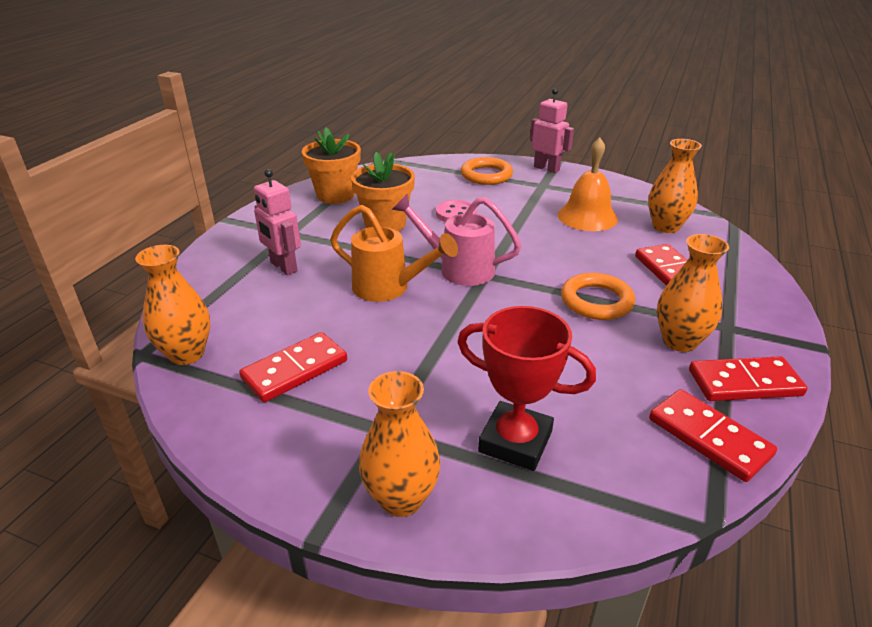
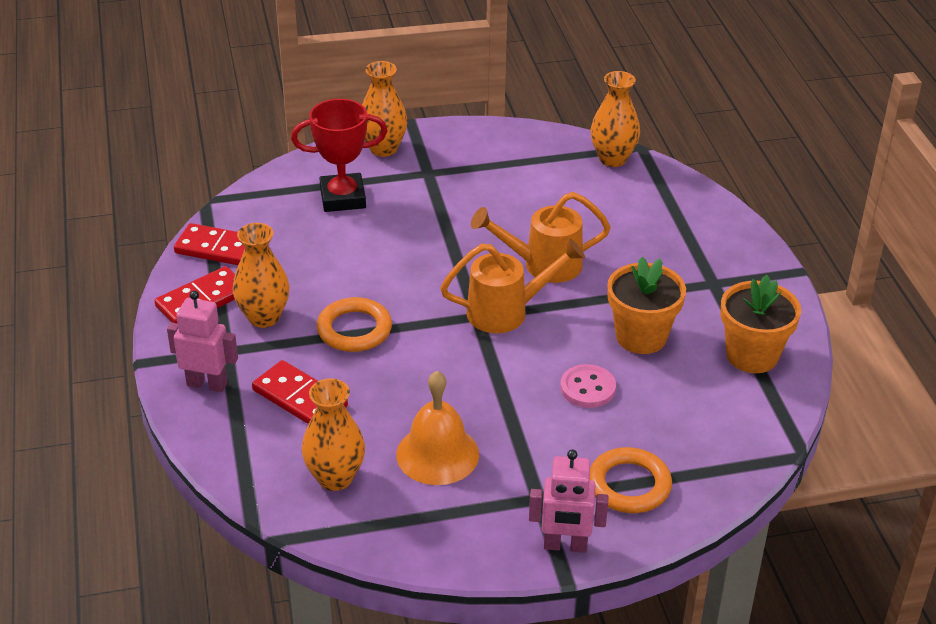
camera: 145 degrees right, 5 degrees up
(283, 267) = (658, 246): pink robot -> pink robot (207, 384)
(295, 370) = (527, 179): red domino -> none
(458, 269) = (506, 312): pink watering can -> orange watering can

